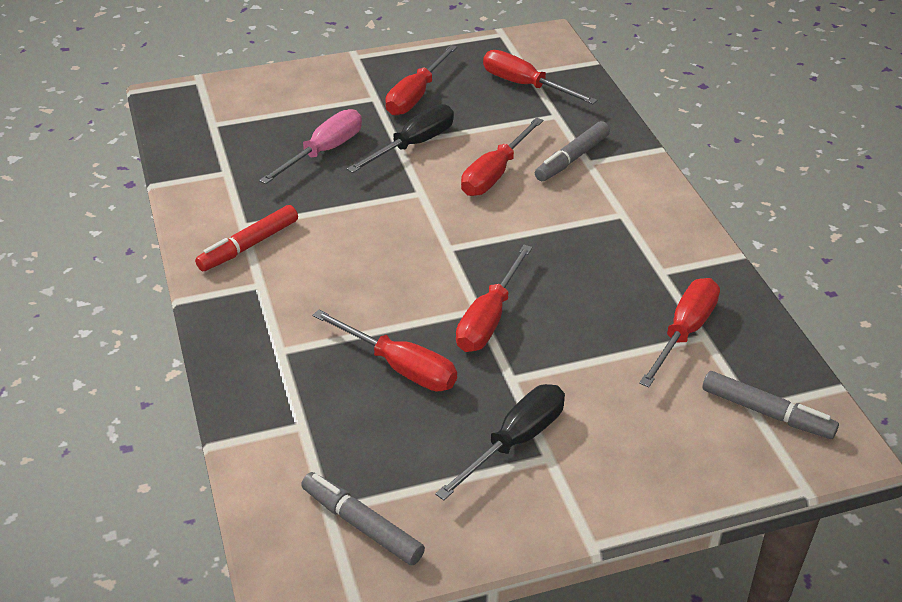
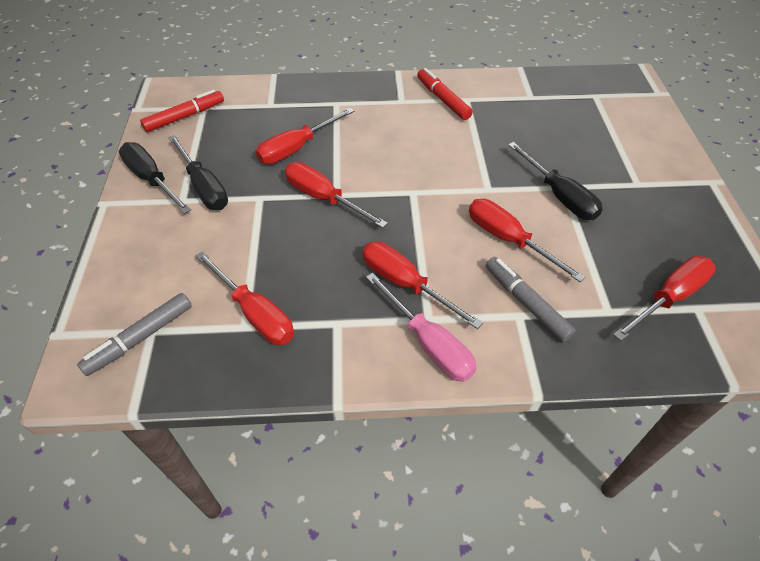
camera: 105 degrees right, 10 degrees up
(323, 152) = (553, 144): pink screwdriver -> pink screwdriver (428, 343)
(362, 525) = (185, 117): grey marker -> red marker
(416, 96) = (642, 210): red screwdriver -> red screwdriver (405, 284)
(524, 507) = (152, 180): none -> black screwdriver

